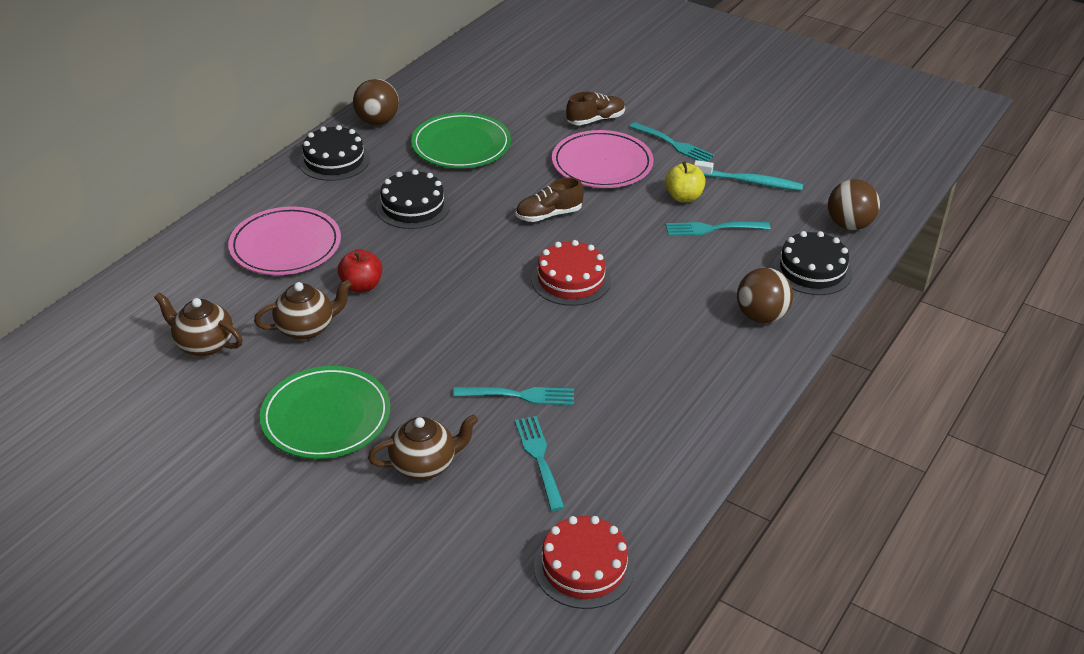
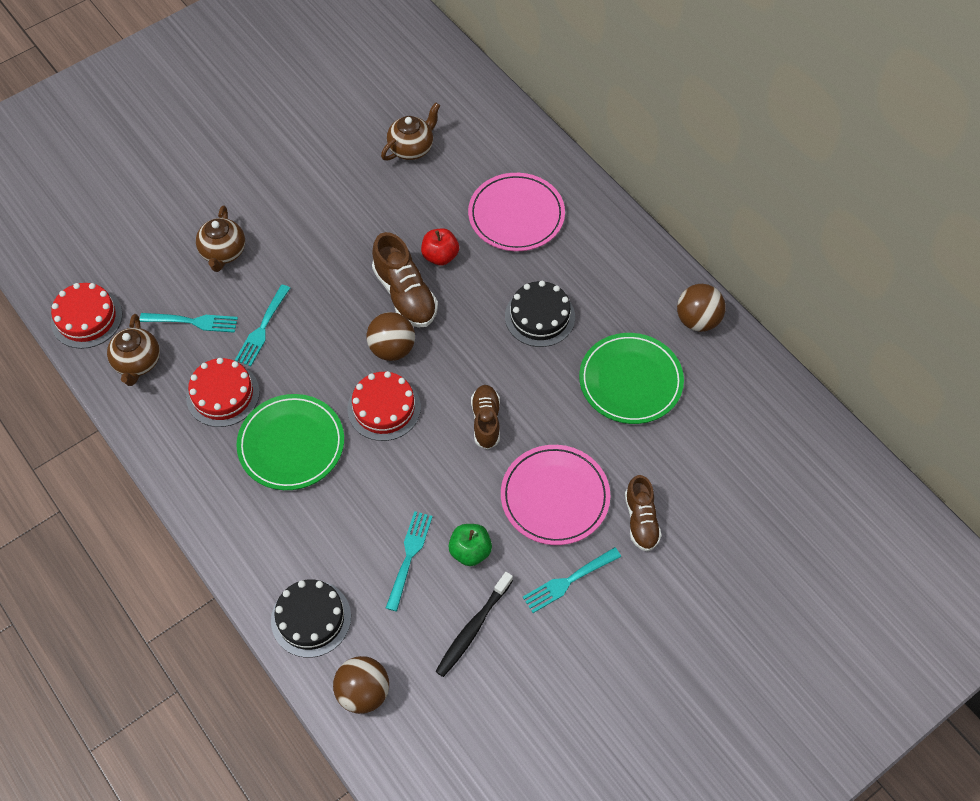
camera: 110 degrees right, 20 degrees up
(306, 328) = (402, 211): brown teapot -> brown teapot (138, 363)
(326, 417) = (299, 206): green plate -> green plate (291, 444)
(334, 160) = (637, 272): black cake -> none
(424, 299) = (405, 294): none -> brown shoe
(621, 401) = (223, 394): none -> red cake
(683, 197) = (470, 551): yellow apple -> green apple
(750, 182) = (473, 628): turquoise toothbrush -> black toothbrush
(761, 316) = (269, 542): brown ball -> brown ball (392, 349)

